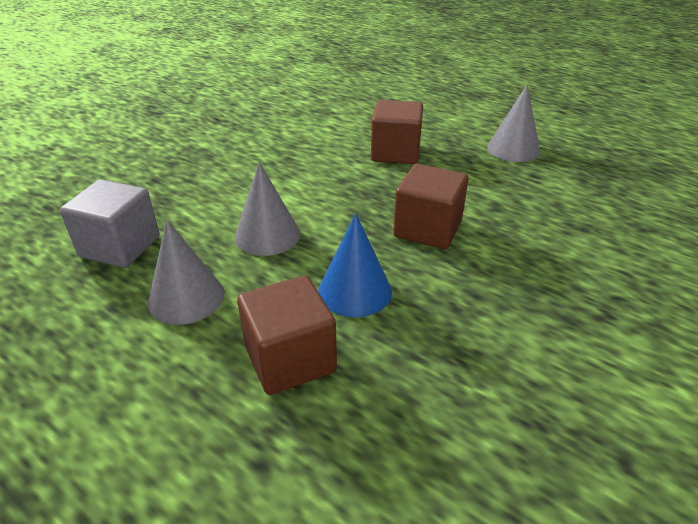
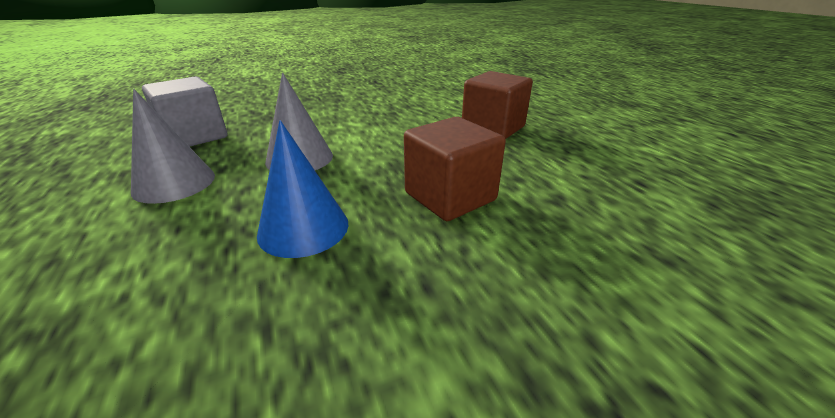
camera: 30 degrees right, 5 degrees down
(290, 359) = (156, 268): brown cube -> none
(513, 149) = (633, 152): grey cone -> none

